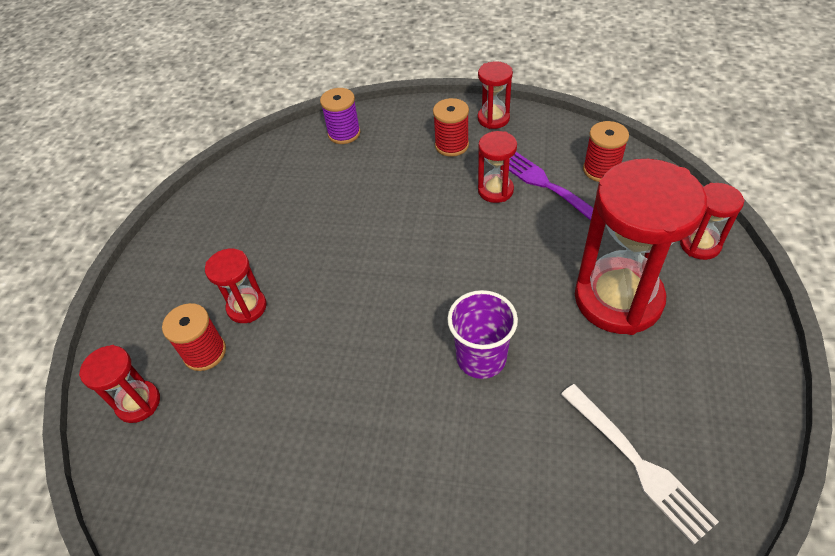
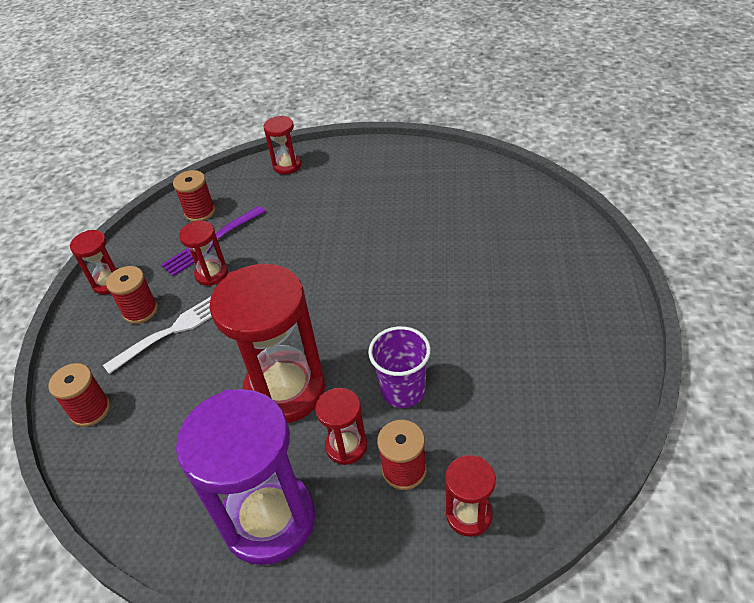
camera: 95 degrees left, 5 degrees down
(199, 254) = (269, 519): none -> purple hourglass
(344, 133) = (90, 410): purple spool -> red spool
(481, 358) = (391, 269): purple cup -> purple cup (403, 390)
(618, 299) = (335, 203): red hourglass -> red hourglass (285, 390)
(636, 462) = (460, 195): white fork -> white fork (172, 331)

